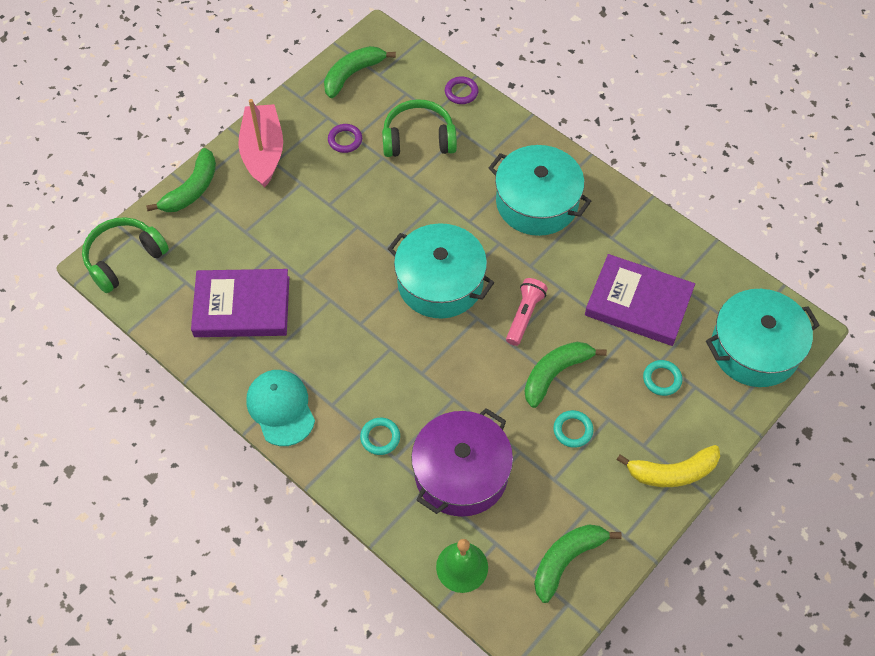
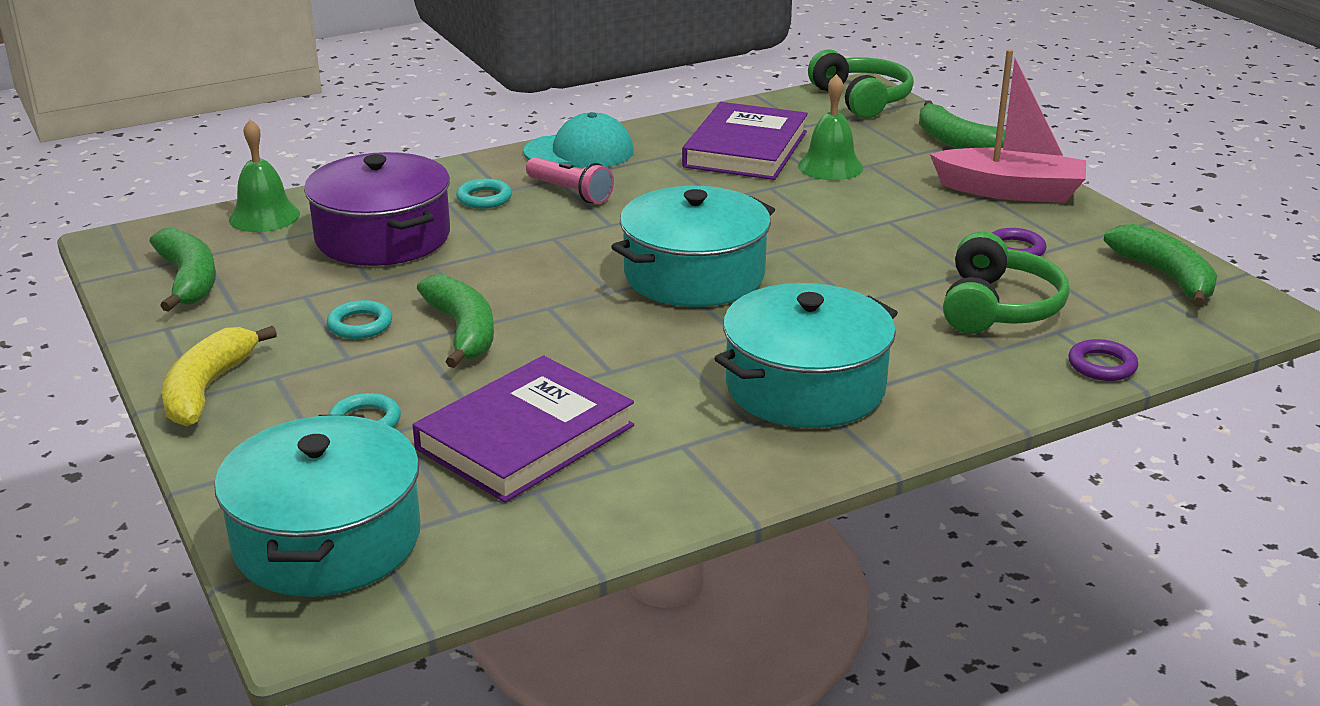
camera: 110 degrees right, 30 degrees down
(256, 251) = (830, 166): none -> green bell
(524, 315) = (585, 328): pink flashlight -> pink flashlight (570, 192)

